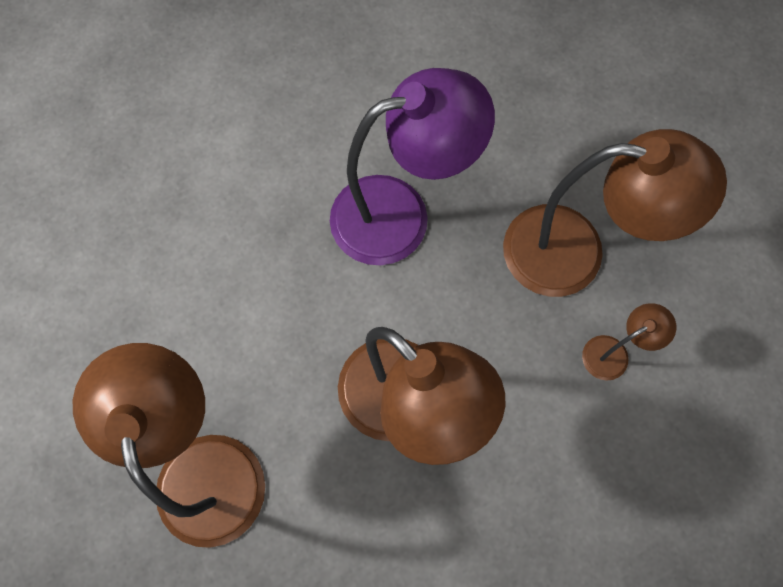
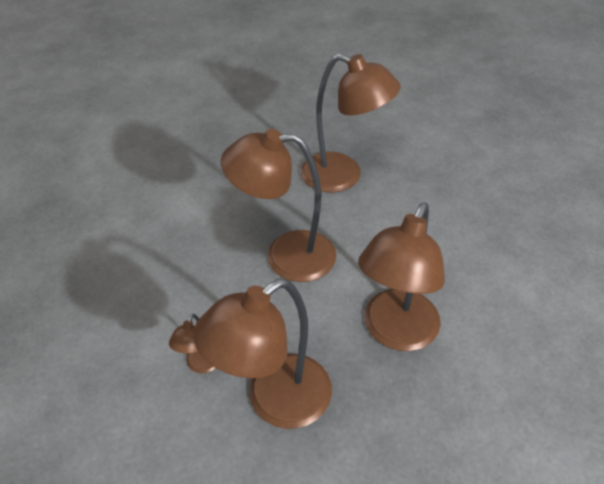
camera: 135 degrees right, 25 degrees down
(400, 214) = (395, 333): purple lamp -> brown lamp

